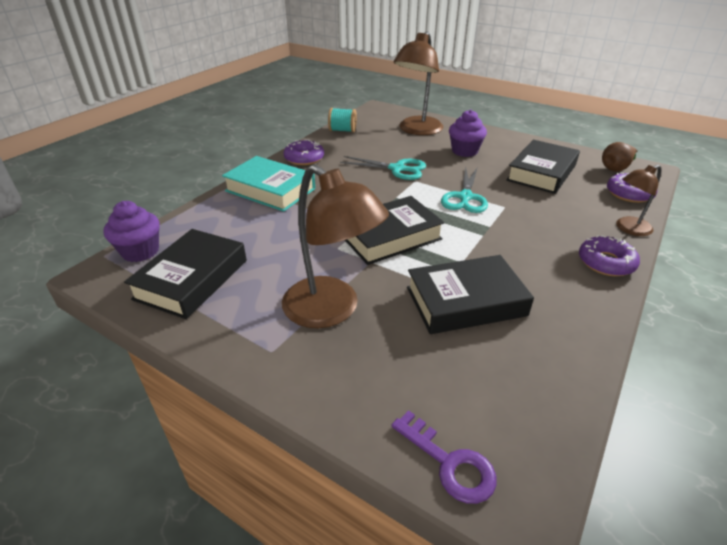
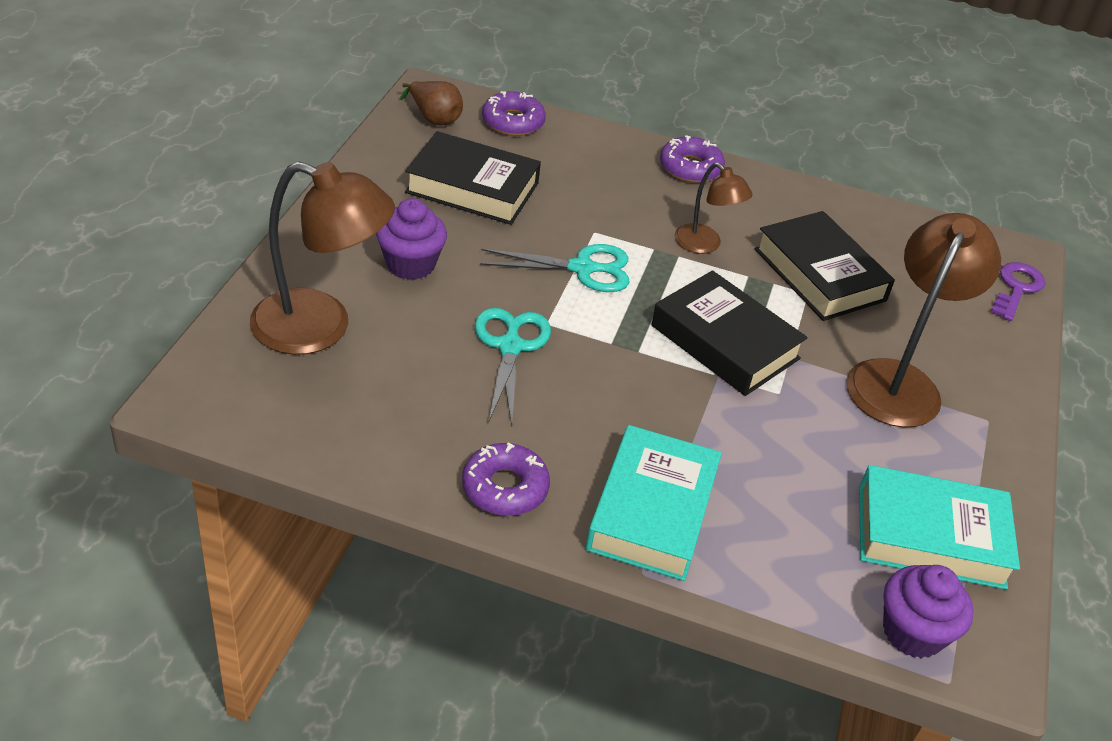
camera: 110 degrees left, 5 degrees up
(192, 279) = (930, 536): black book -> turquoise book
(342, 130) = (342, 447): turquoise spool -> none
(628, 229) = (607, 139): brown lamp -> brown lamp (704, 245)

